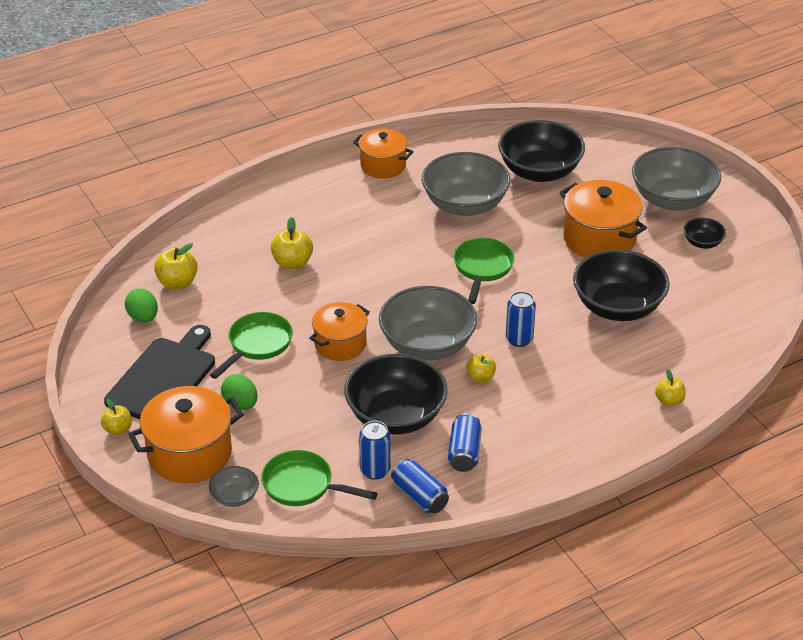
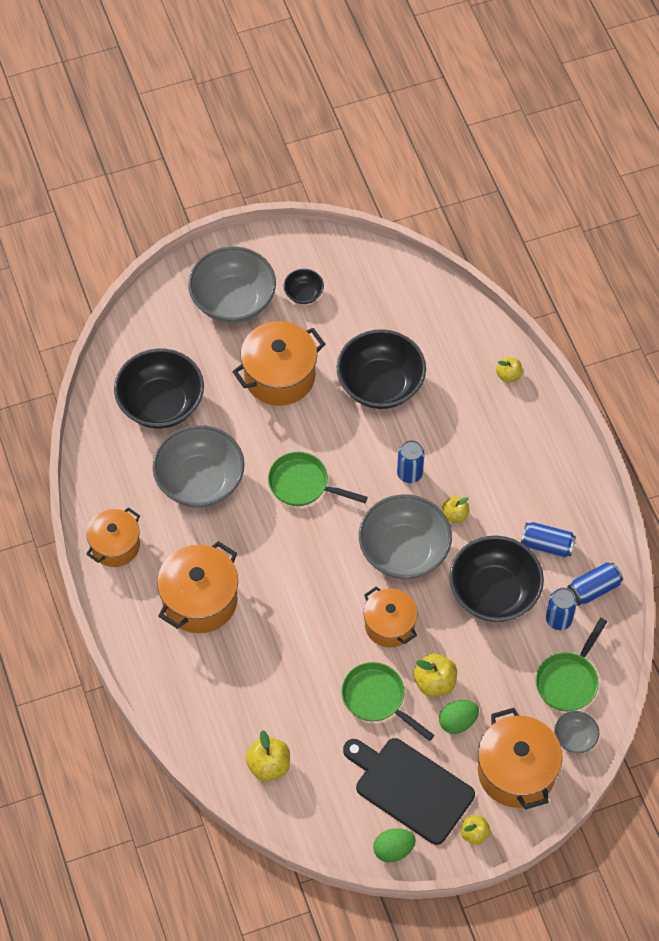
camera: 80 degrees left, 20 degrees up
(143, 317) = (317, 802): green egg -> green egg (393, 850)
(292, 263) = (259, 653): yellow apple -> yellow apple (434, 682)
(339, 220) = (200, 600): none -> orange pot

